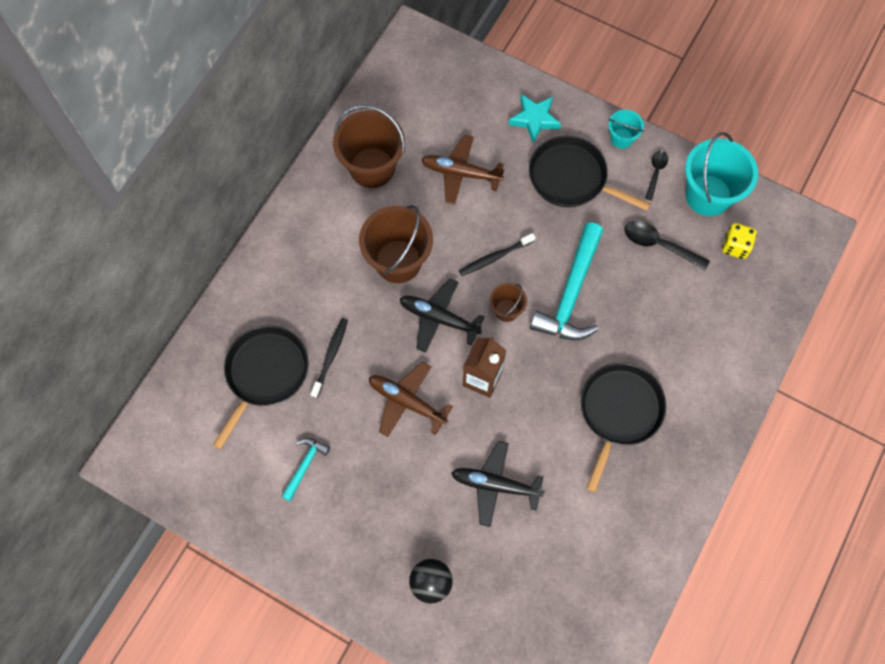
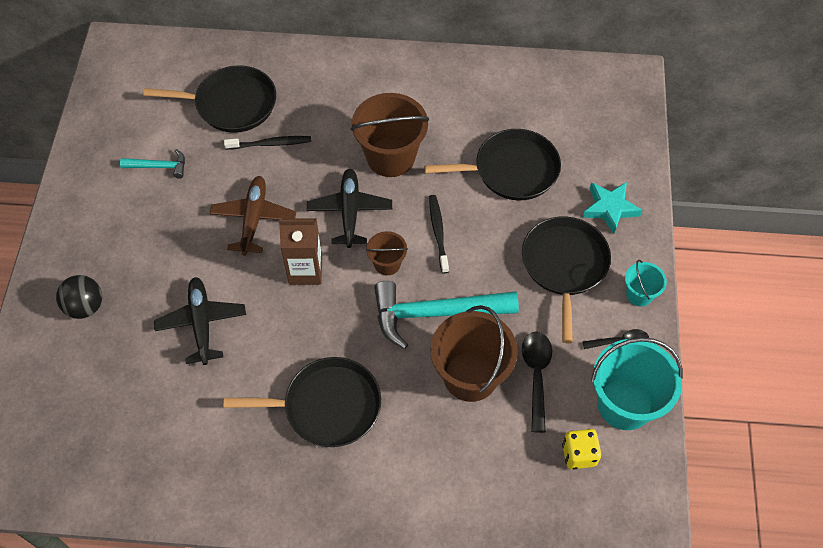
camera: 65 degrees right, 10 degrees down
(372, 167) = (474, 100): brown bucket -> brown bucket (470, 376)
(460, 173) = (511, 170): brown plane -> black pan
(495, 257) = (438, 232): black toothbrush -> black toothbrush turned 45 degrees clockwise

